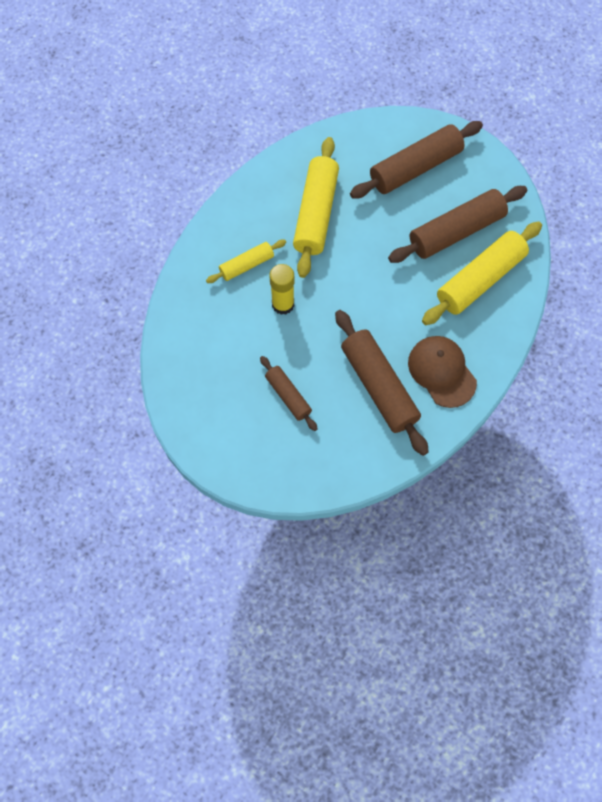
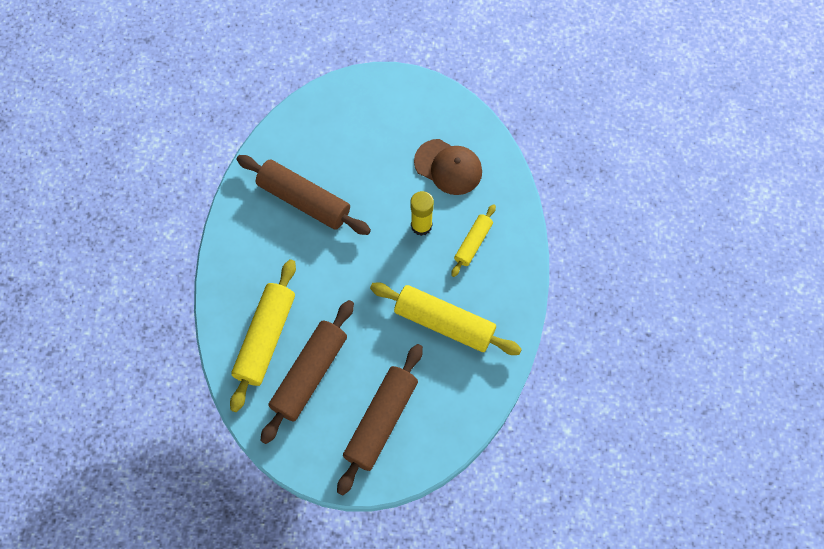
camera: 150 degrees right, 0 degrees up
(288, 396) = (371, 156): brown rolling pin -> none
(316, 213) = (444, 323): yellow rolling pin -> yellow rolling pin turned 45 degrees counterclockwise
(442, 372) = (259, 238): brown cap -> brown cap (448, 167)

